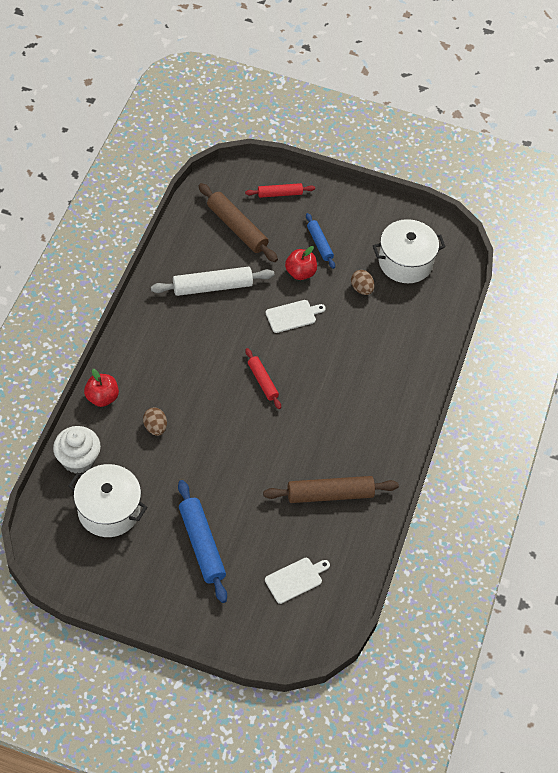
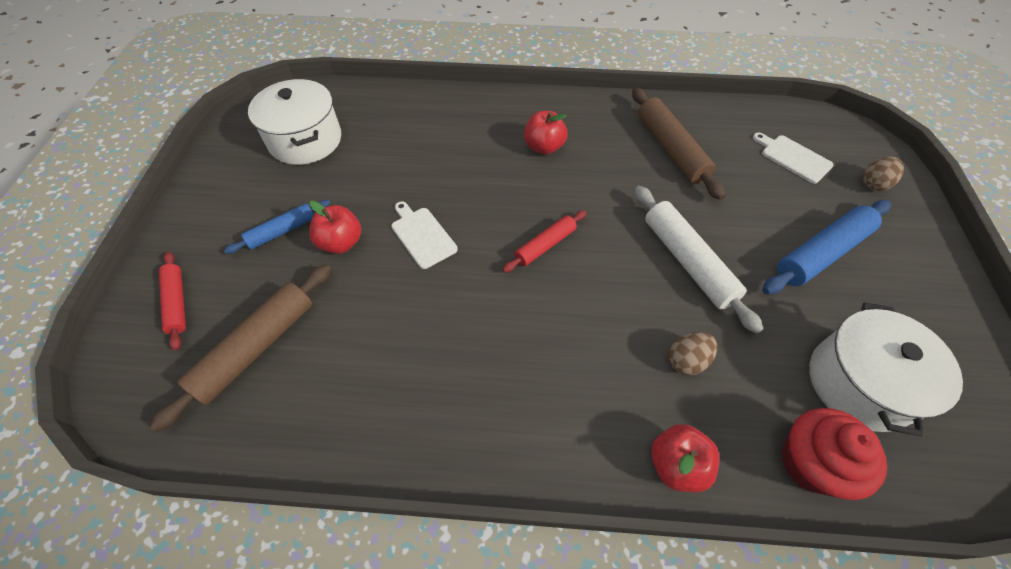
camera: 100 degrees left, 0 degrees up
(78, 459) = (811, 463): white cupcake -> red cupcake
(212, 286) = (390, 352): white rolling pin -> white rolling pin (687, 262)
(357, 408) = (544, 147): none -> red apple
(361, 289) = (358, 173): brown egg -> brown egg (874, 184)

